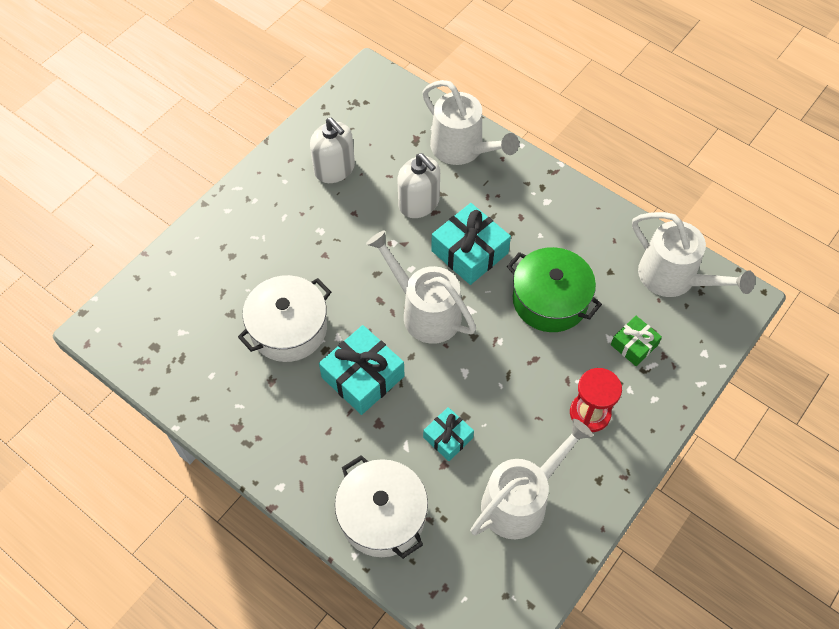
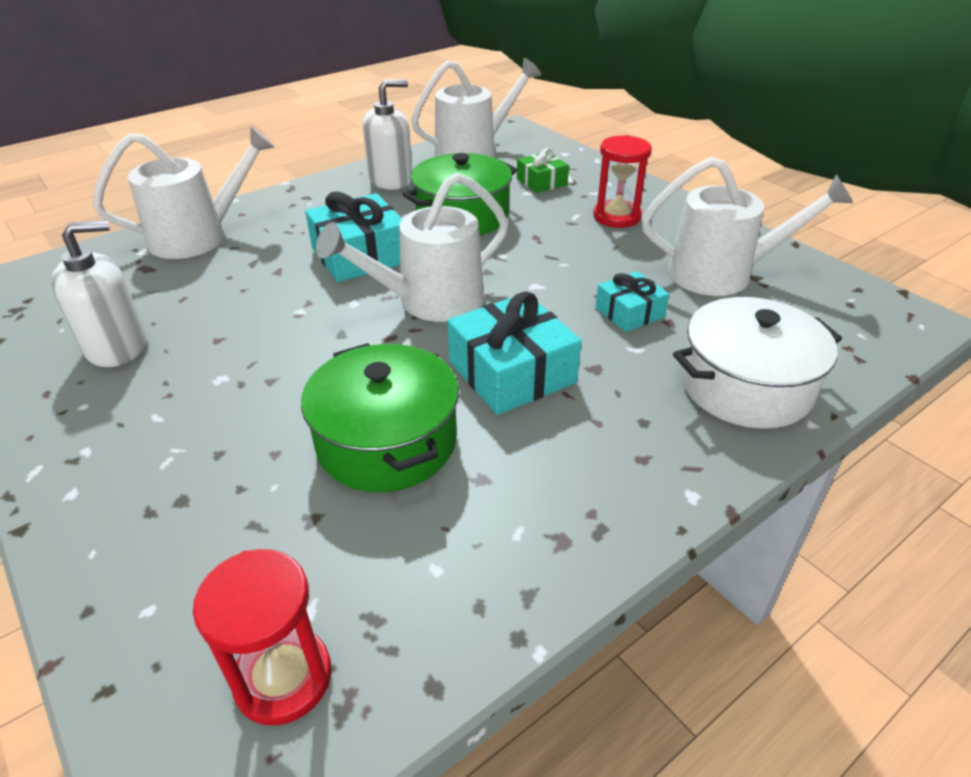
camera: 75 degrees left, 20 degrees down
(150, 335) = (283, 678): none -> red hourglass
(288, 328) = (387, 441): white pot -> green pot
(419, 203) = (252, 281): white soap dispenser -> white soap dispenser (391, 180)
(521, 500) = (722, 274): white watering can -> white watering can turned 120 degrees clockwise

